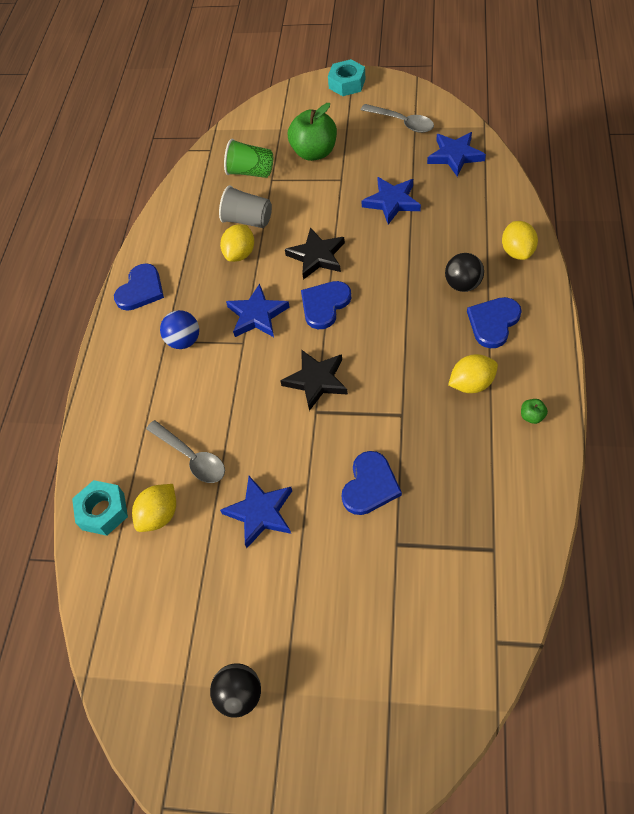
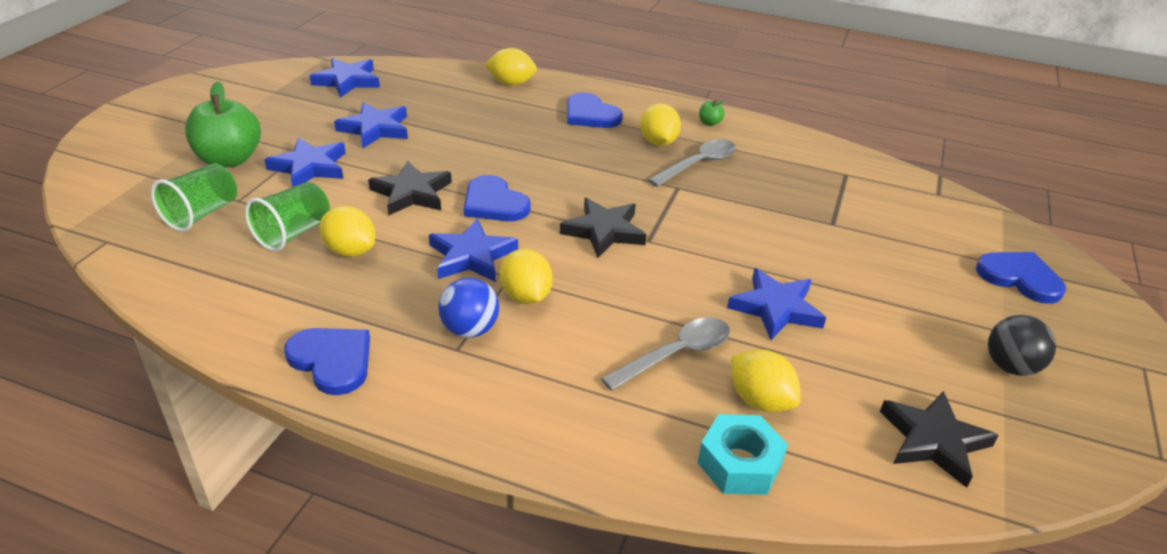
camera: 85 degrees left, 20 degrees down
(145, 631) = (934, 441): none -> black star
(225, 358) = (526, 296): none -> yellow lemon
(248, 220) = (293, 233): grey cup -> green cup
(324, 193) = (309, 167): none -> blue star
(347, 84) = (135, 113): turquoise nut -> none
(370, 485) = (759, 224): blue heart -> blue heart (1020, 278)
(402, 122) = (256, 96): grey spoon -> grey spoon (698, 164)
(463, 284) = (531, 118): black ball -> none

